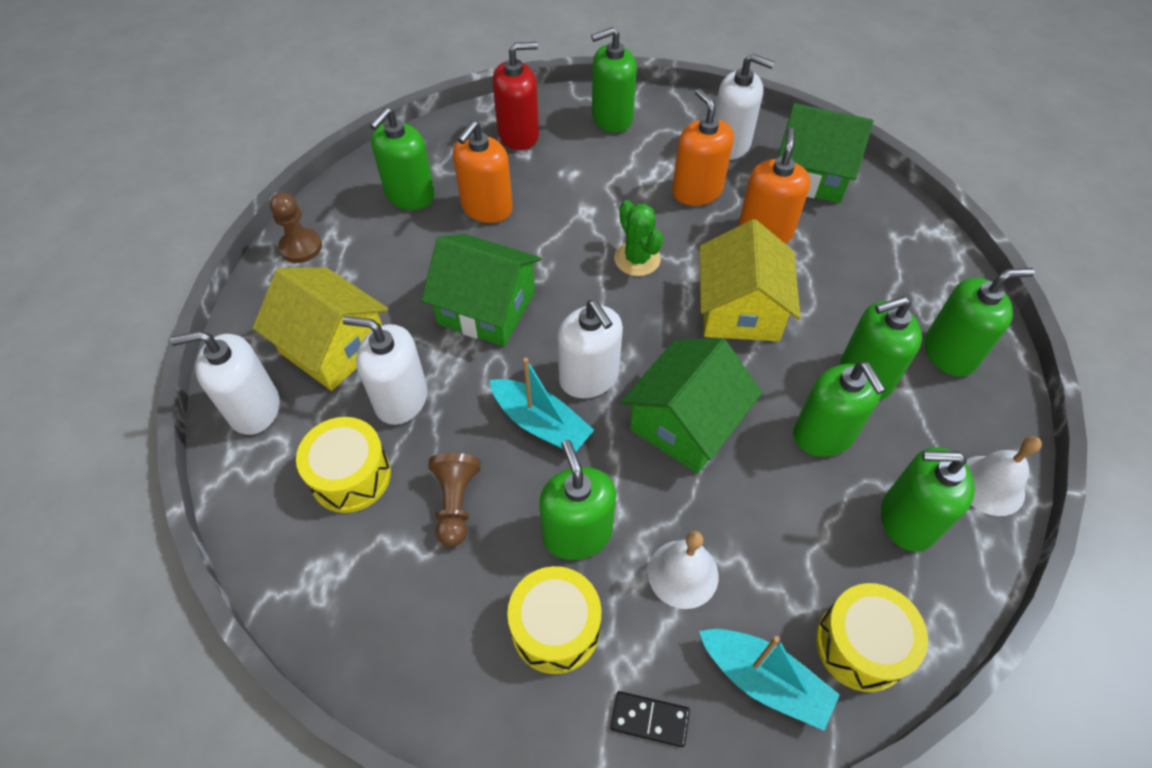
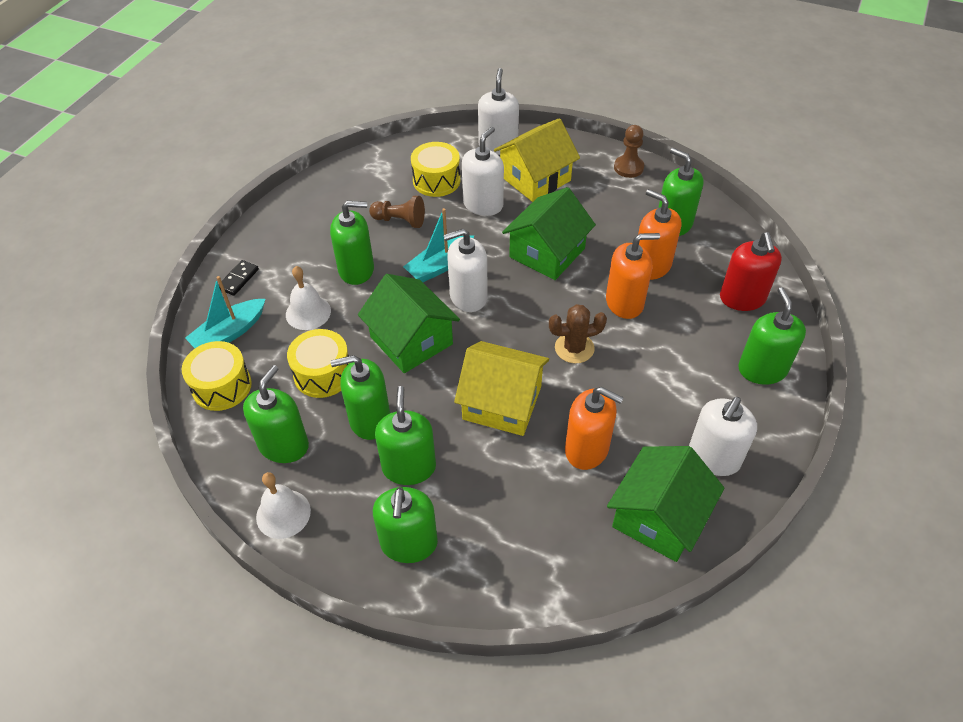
camera: 105 degrees right, 5 degrees down
(555, 628) = (306, 251): yellow drum -> yellow drum (323, 374)
(637, 259) = (574, 348): green cactus -> brown cactus
(697, 191) = (649, 411): orange soap dispenser -> orange soap dispenser (624, 302)

